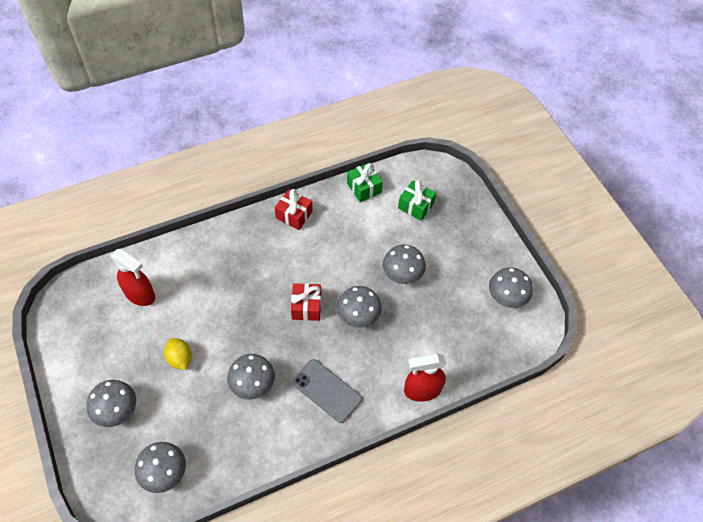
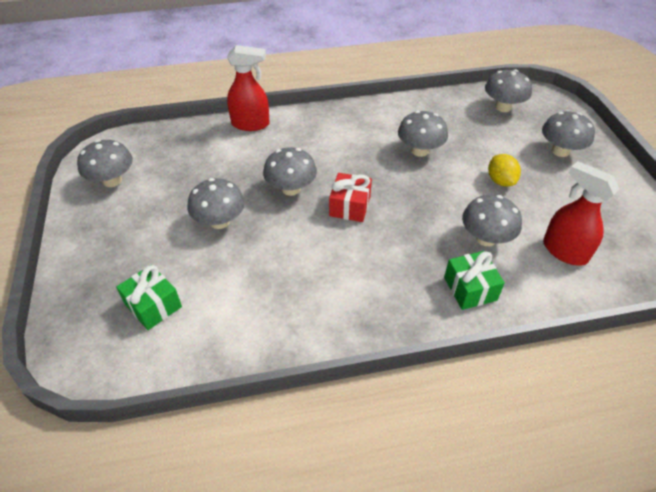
camera: 165 degrees left, 10 degrees down
(198, 295) = (486, 238): none -> grey mushroom
(294, 215) = (343, 323): red gift -> none
(327, 390) = (344, 136): grey phone -> none
(364, 188) = (219, 349): green gift -> green gift (470, 289)

